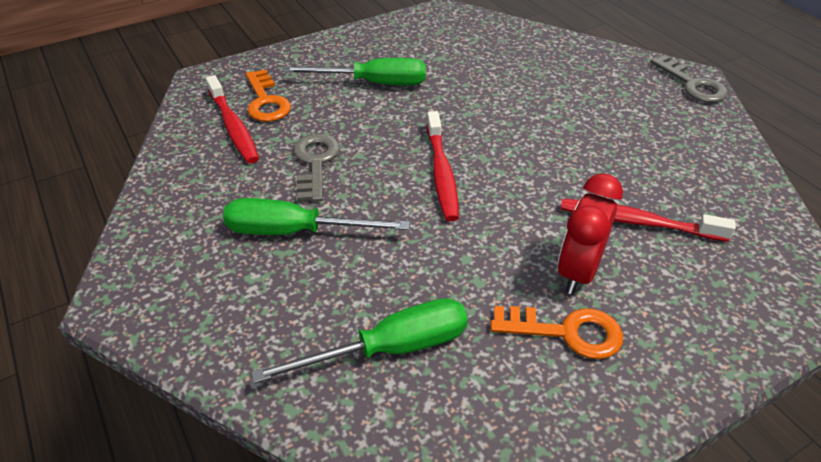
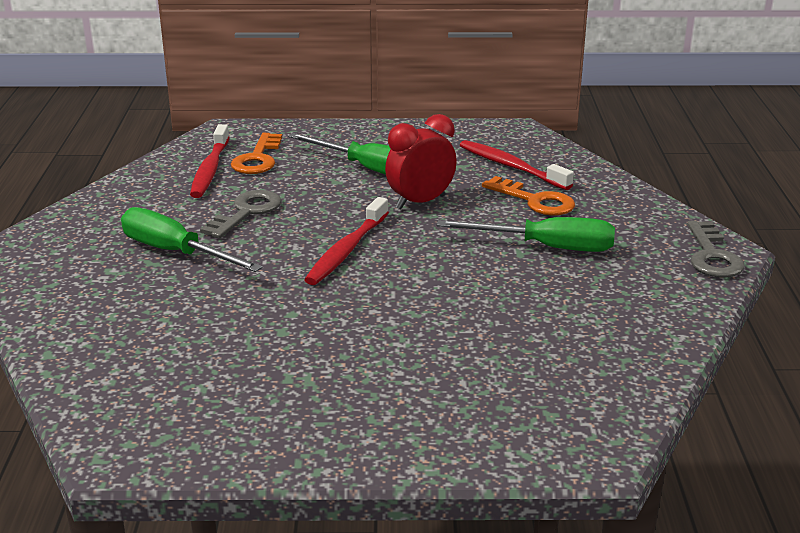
camera: 30 degrees right, 15 degrees down
(390, 349) = (157, 346): green screwdriver -> green screwdriver (546, 247)
(566, 332) = (312, 387): orange key -> orange key (535, 201)
(578, 272) = (378, 354): red clock -> red clock (420, 202)
(637, 222) = (485, 340): red toothbrush -> red toothbrush (511, 167)

